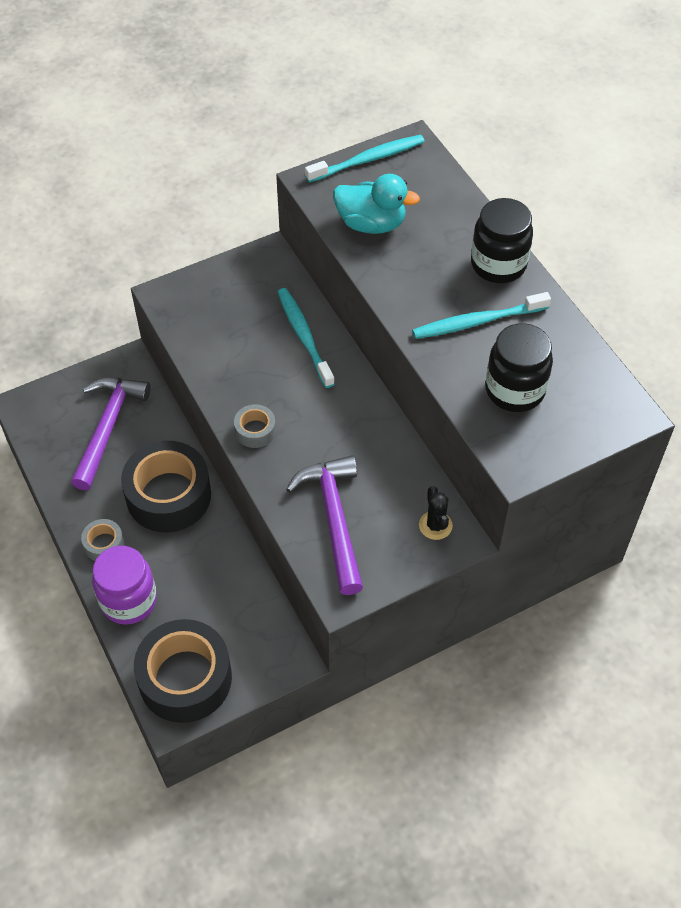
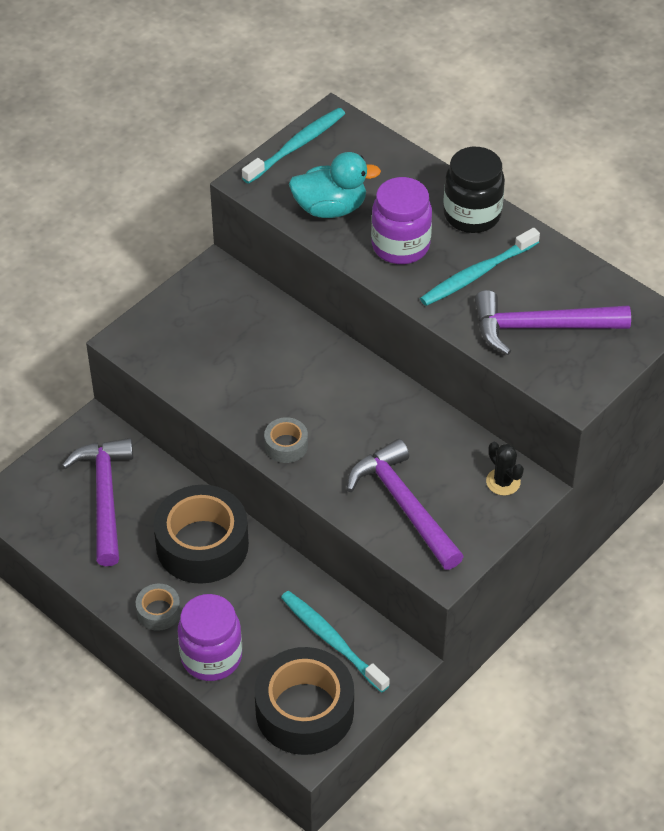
camera: 20 degrees left, 5 degrees down
(304, 336) = (291, 341): turquoise toothbrush -> turquoise toothbrush (332, 640)
(418, 275) = (400, 245): none -> purple jar
(514, 390) = (541, 327): black jar -> purple hammer

